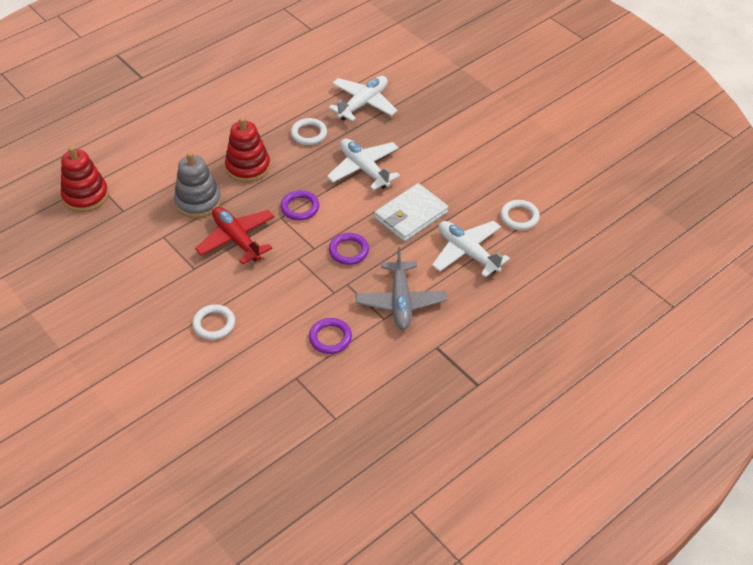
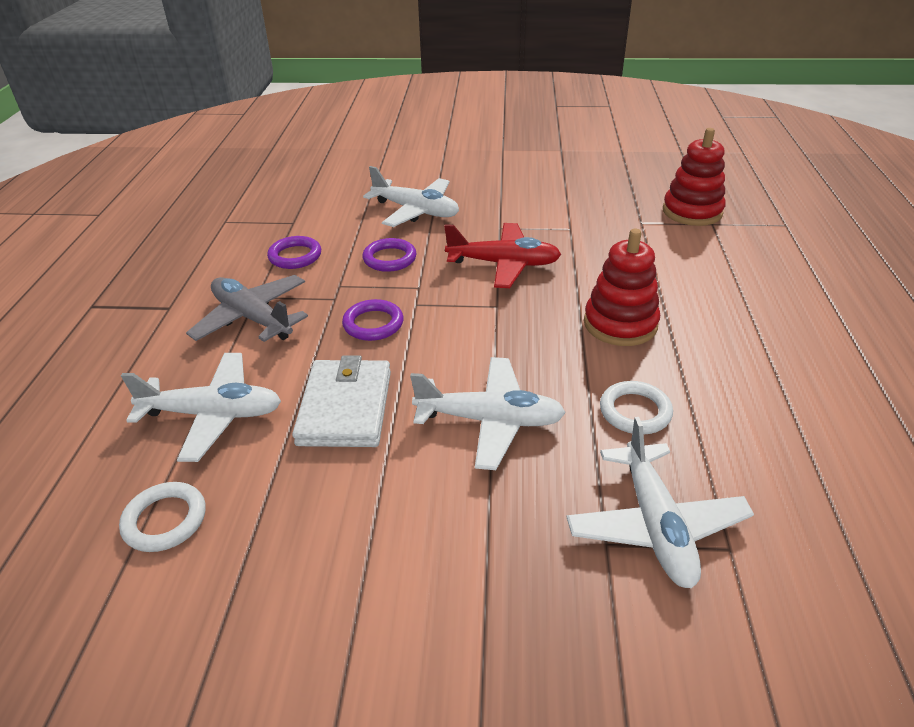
camera: 135 degrees right, 10 degrees down
(198, 202) = (598, 266): grey stacking toy -> none
(214, 324) = (415, 211): white ring -> white plane
(300, 207) = (493, 326): purple ring -> purple ring (389, 258)

